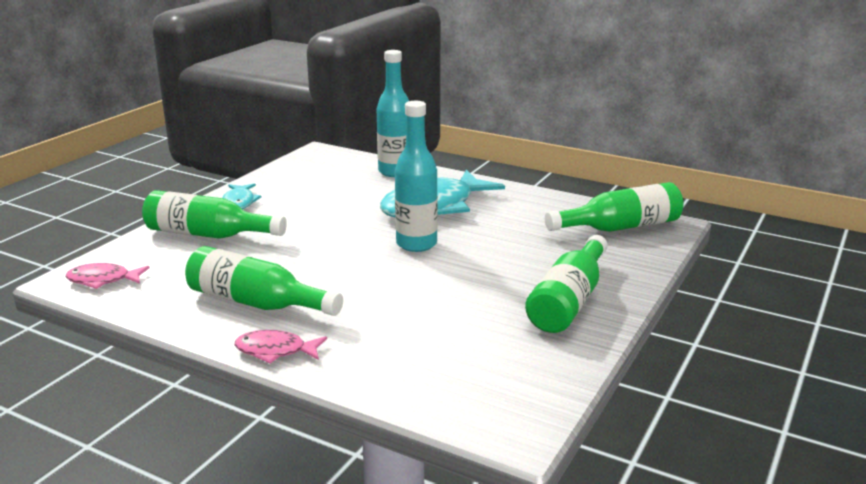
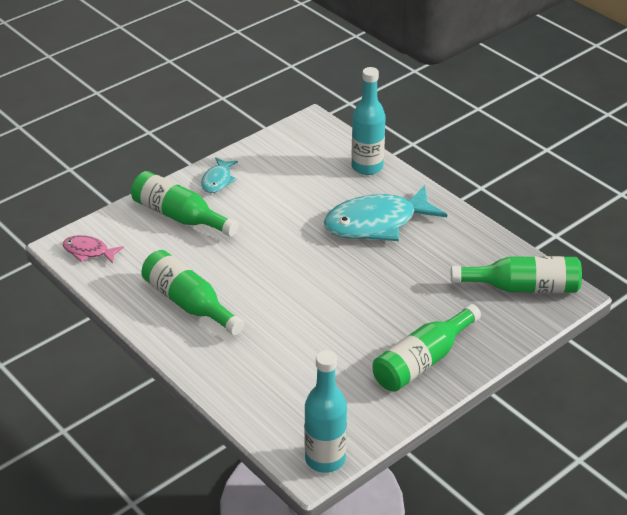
camera: 20 degrees right, 15 degrees up
(275, 351) = (185, 355): pink fish -> none
(416, 244) = (338, 267): turquoise bottle -> turquoise bottle (325, 459)

